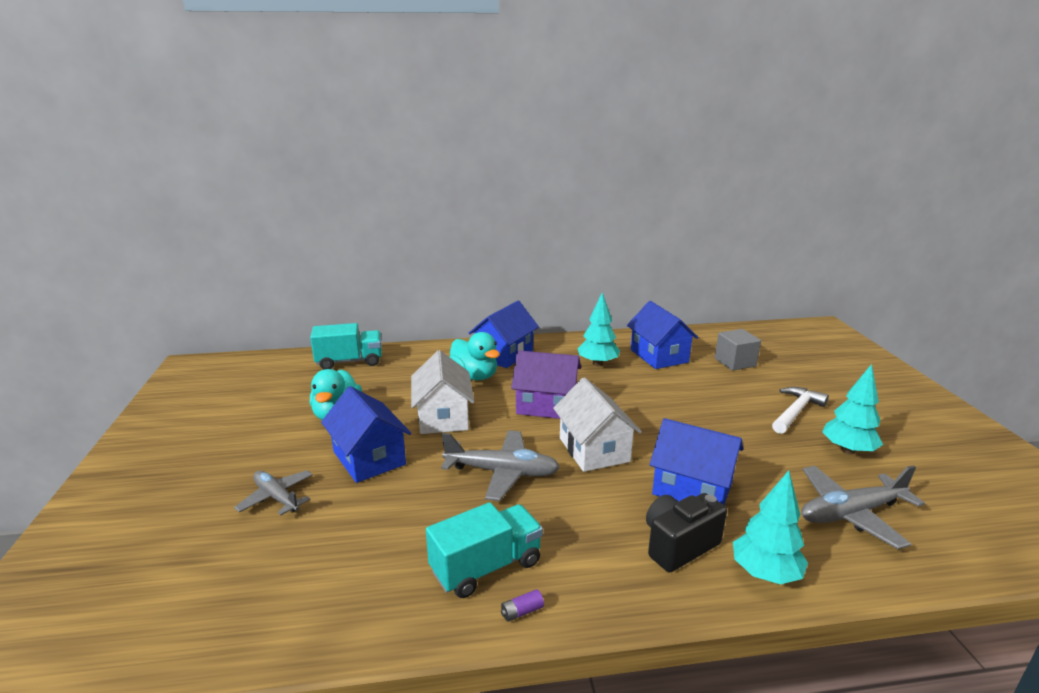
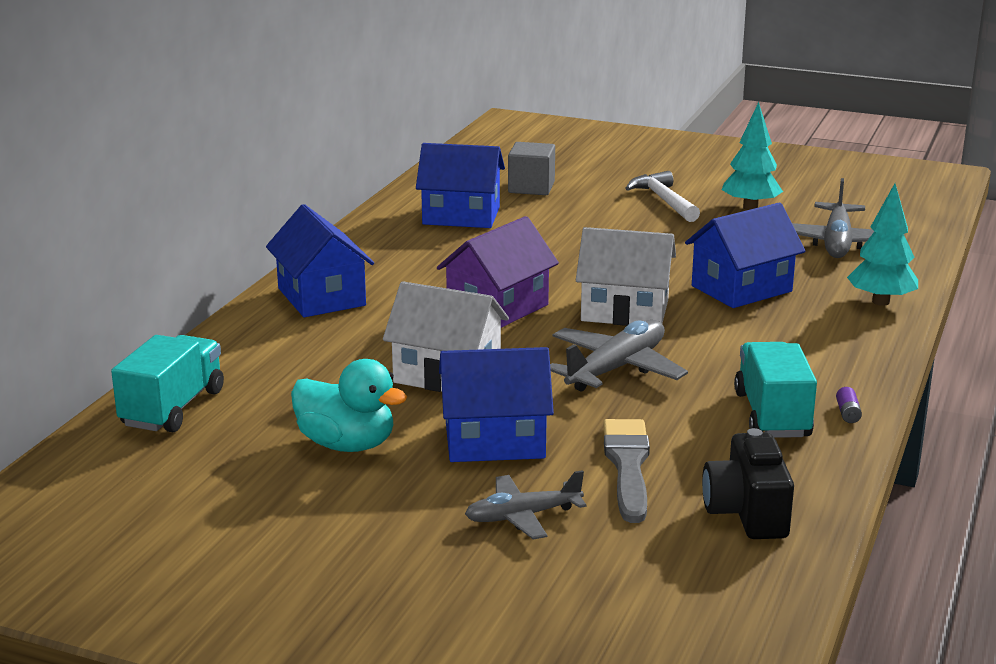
camera: 60 degrees left, 0 degrees up
(363, 519) = (627, 466): none -> grey brush
(474, 376) = (359, 330): turquoise duck -> none
(597, 364) = (432, 252): turquoise tree -> none
(678, 545) = (817, 322): black camera -> black camera (747, 513)

